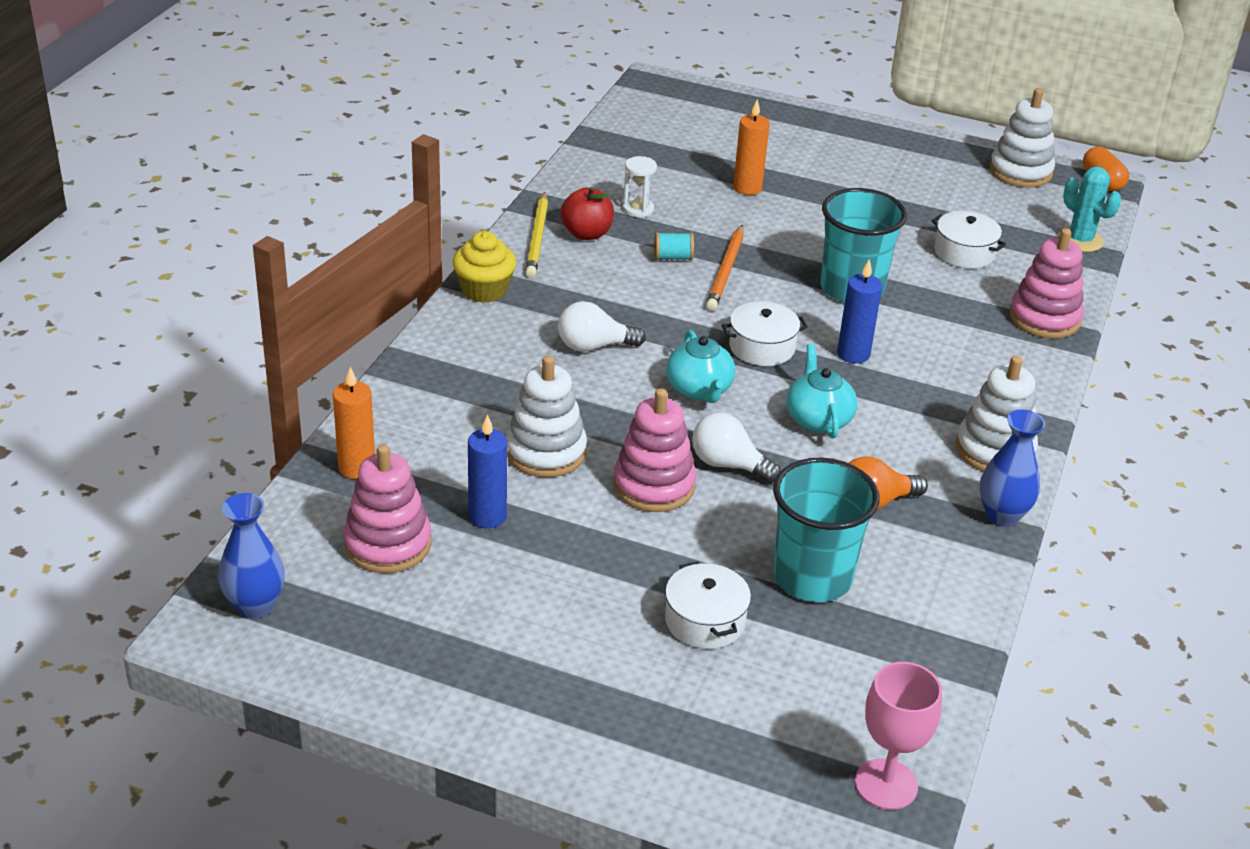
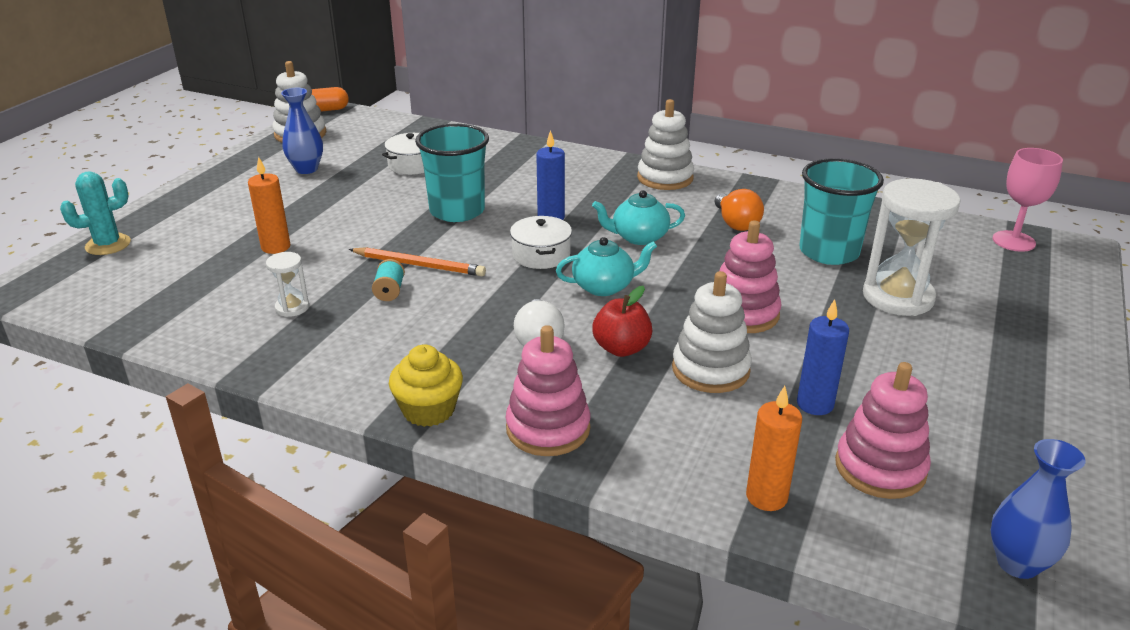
camera: 85 degrees left, 5 degrees down
(538, 238) = (330, 372): yellow pencil -> none
(587, 234) = (330, 340): red apple -> red apple (621, 348)
(705, 621) = (898, 297): white pot -> white hourglass
(728, 464) = (706, 278): white light bulb -> none
(1002, 515) = (736, 182): blue vase -> blue vase (306, 169)
(1044, 318) = (505, 147): pink stacking toy -> pink stacking toy (548, 428)
(1080, 240) = (406, 125): turquoise cactus -> turquoise cactus (108, 245)

